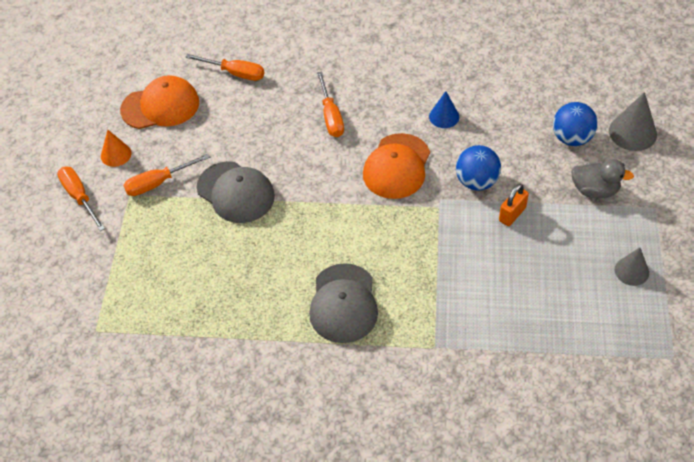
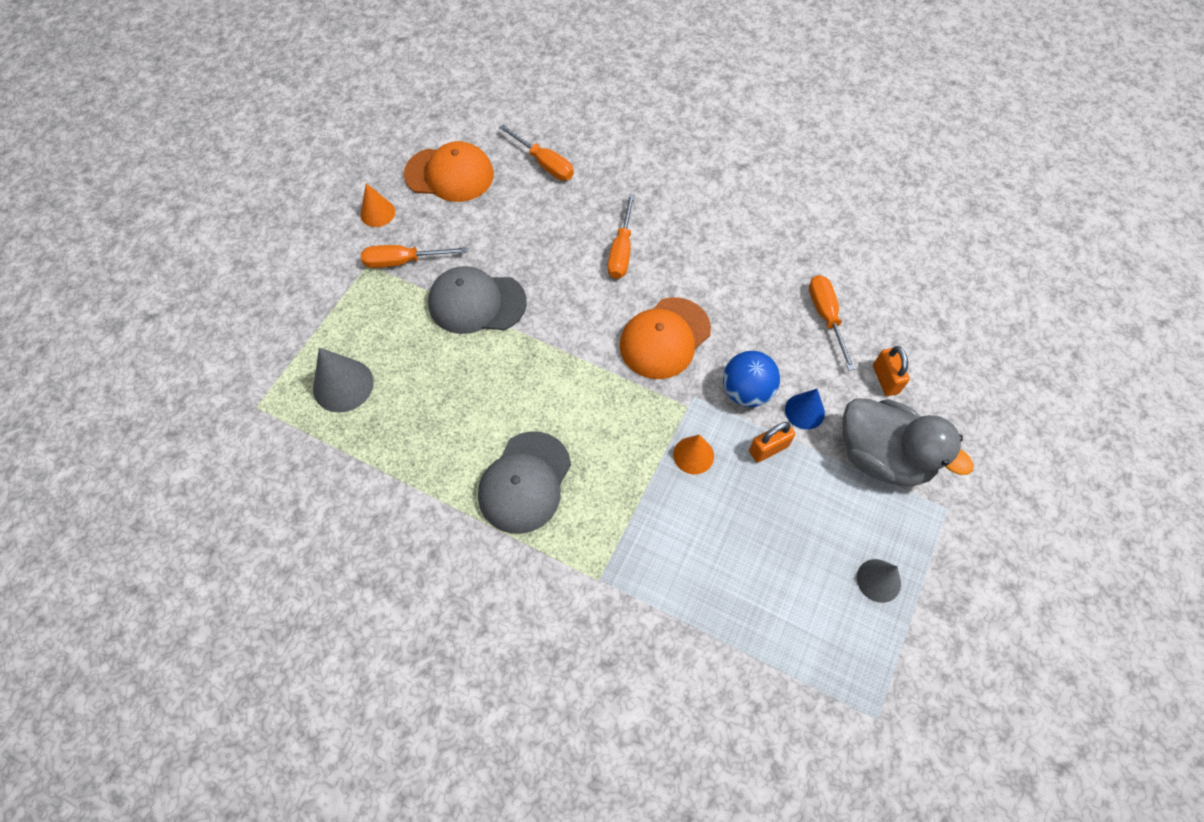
camera: 20 degrees right, 10 degrees up
(79, 197) = (318, 248): orange screwdriver -> orange screwdriver (826, 317)
(236, 192) = (476, 303): grey cap -> grey cap turned 120 degrees clockwise
(444, 116) = (747, 297): blue cone -> blue cone (804, 411)
(460, 238) = (693, 455): none -> orange cone
(572, 138) = (885, 379): blue ball -> orange padlock
(595, 190) = (882, 456): grey duck -> grey duck, size x1.64
(632, 132) = (964, 400): grey cone -> grey cone (343, 385)

